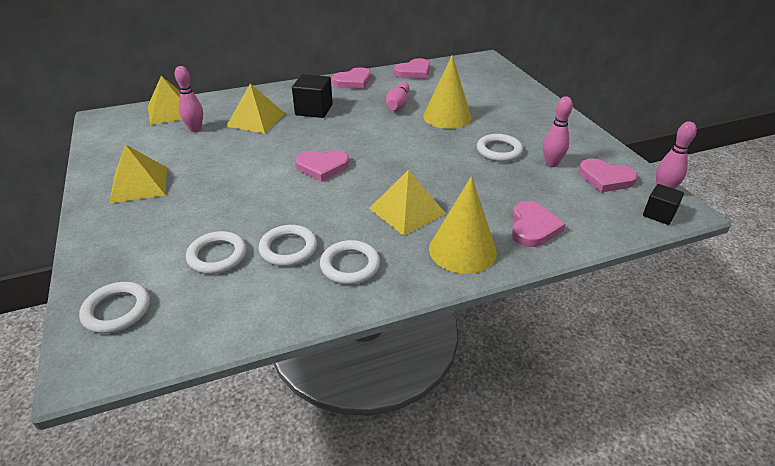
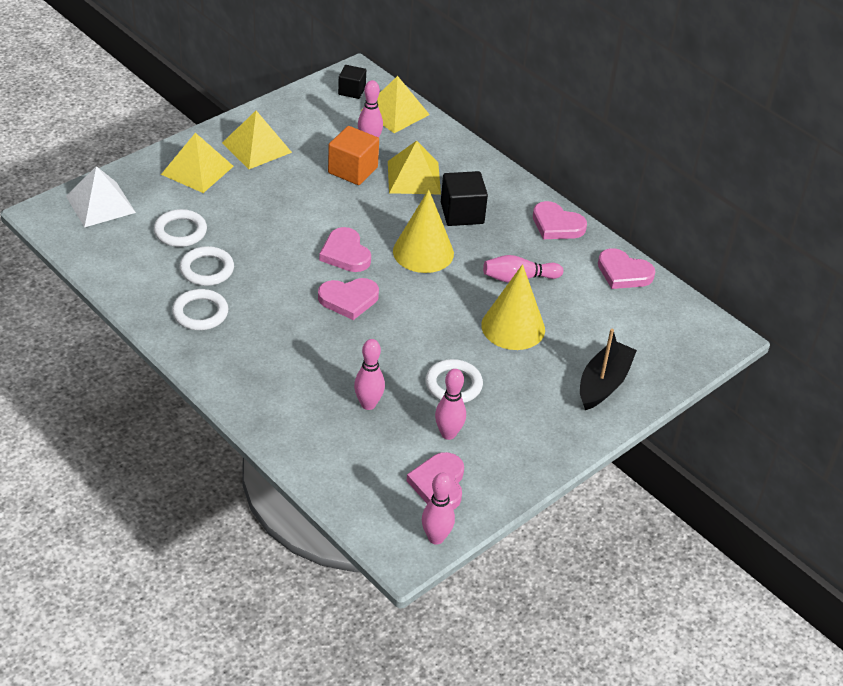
camera: 65 degrees right, 5 degrees up
(117, 310) = (100, 204): white ring -> white pyramid
(221, 143) = (353, 170): none -> orange cube
(407, 211) = (298, 332): yellow pyramid -> yellow pyramid (197, 170)
(462, 250) = (252, 382): yellow cone -> yellow cone (423, 252)
(510, 192) = (368, 404): none -> pink bowling pin
(514, 99) = (603, 383): none -> black boat
(533, 227) = (311, 428): pink heart -> pink heart (348, 300)
(659, 214) = (384, 532): black cube -> black cube (351, 91)

